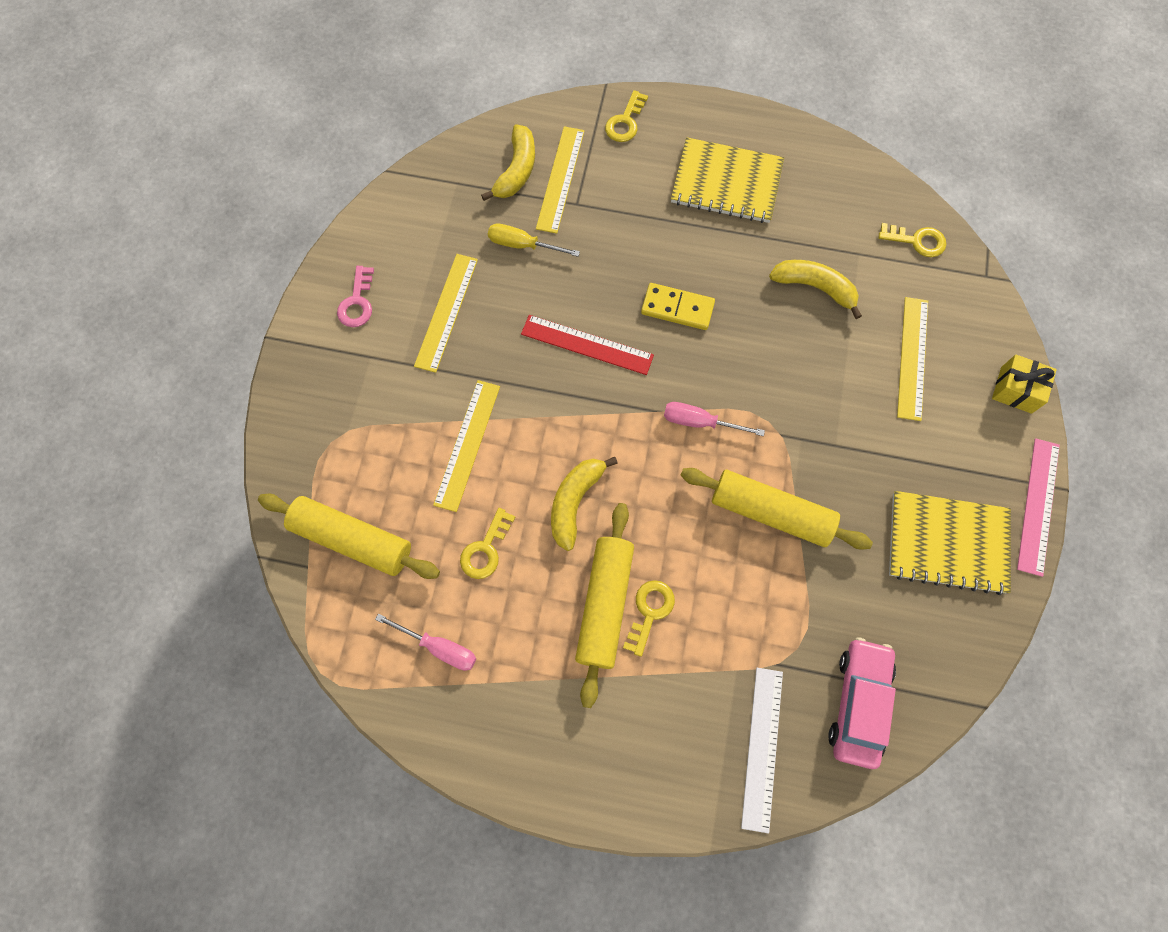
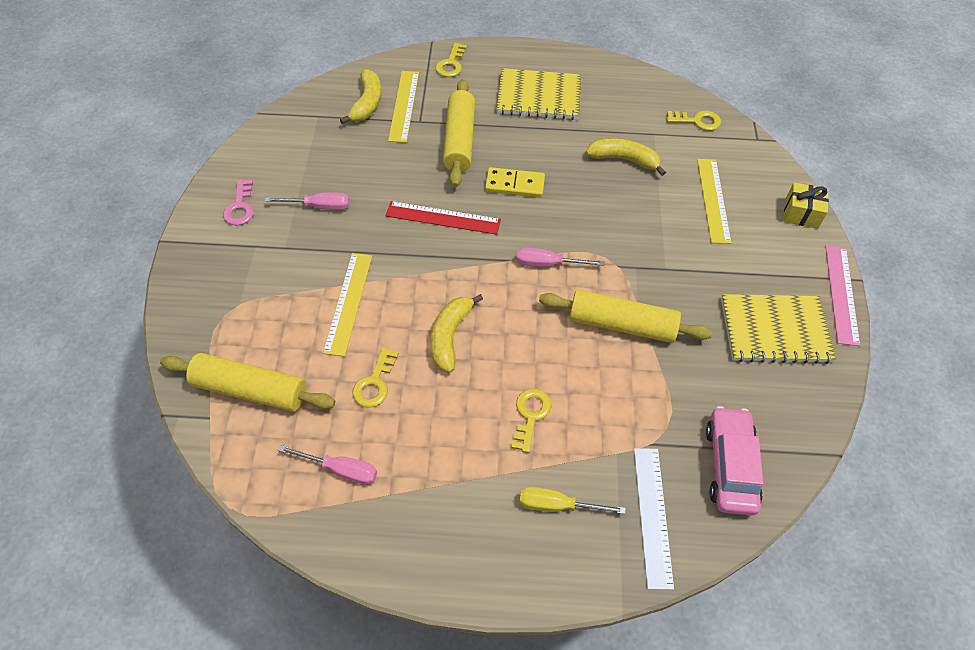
camera: 10 degrees left, 15 degrees down
(446, 312) = (319, 206): yellow ruler -> pink screwdriver
(522, 245) = (378, 153): yellow screwdriver -> yellow screwdriver (557, 505)
(604, 604) = (489, 415): yellow rolling pin -> yellow rolling pin (459, 140)

